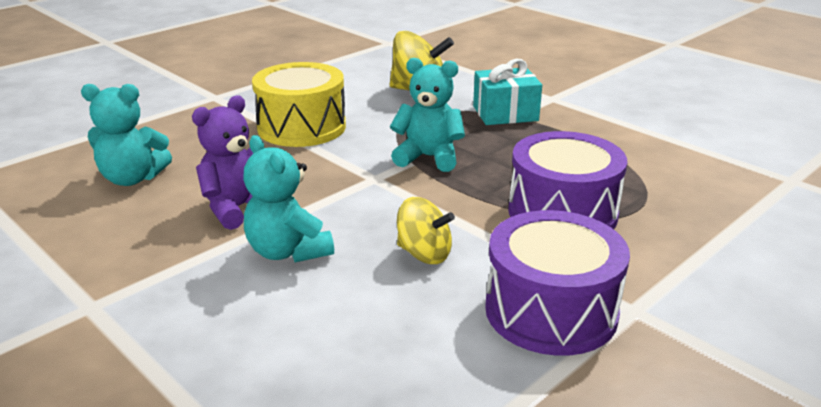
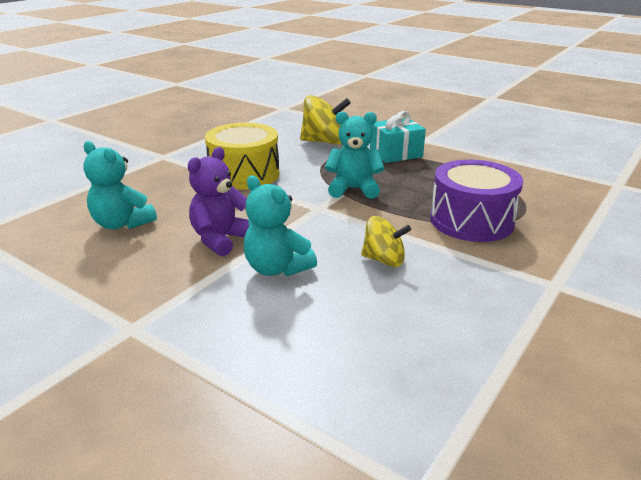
camera: 10 degrees left, 0 degrees up
(132, 178) = (122, 224): turquoise teddy bear -> turquoise teddy bear turned 45 degrees clockwise
(551, 311) = (497, 292): purple drum -> none

